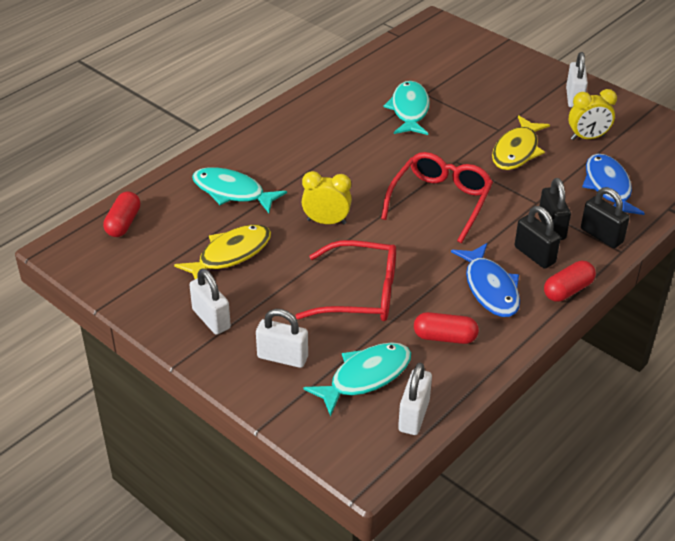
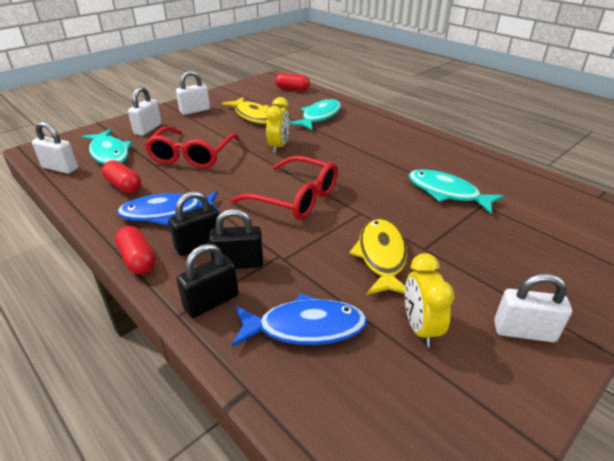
camera: 95 degrees right, 5 degrees down
(409, 110) = (447, 193): turquoise fish -> turquoise fish turned 150 degrees counterclockwise
(445, 337) = (124, 186): red capsule -> red capsule turned 60 degrees counterclockwise
(516, 151) = (381, 256): yellow fish -> yellow fish turned 60 degrees clockwise

